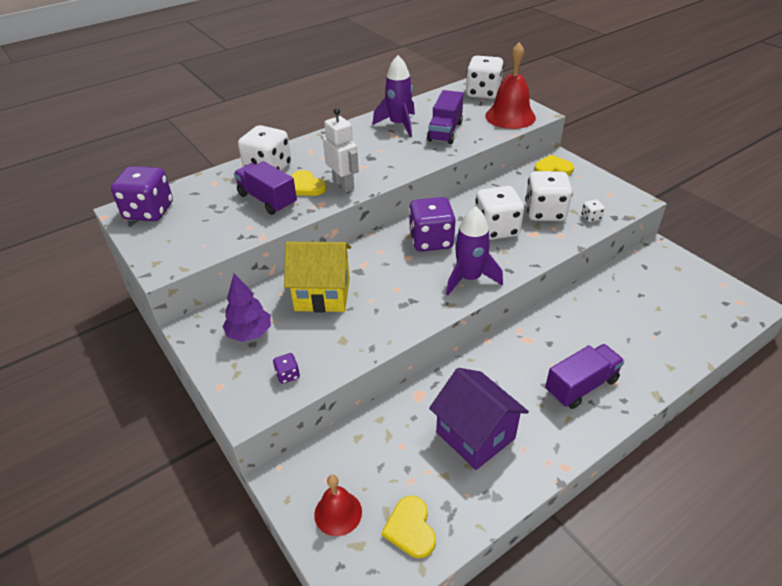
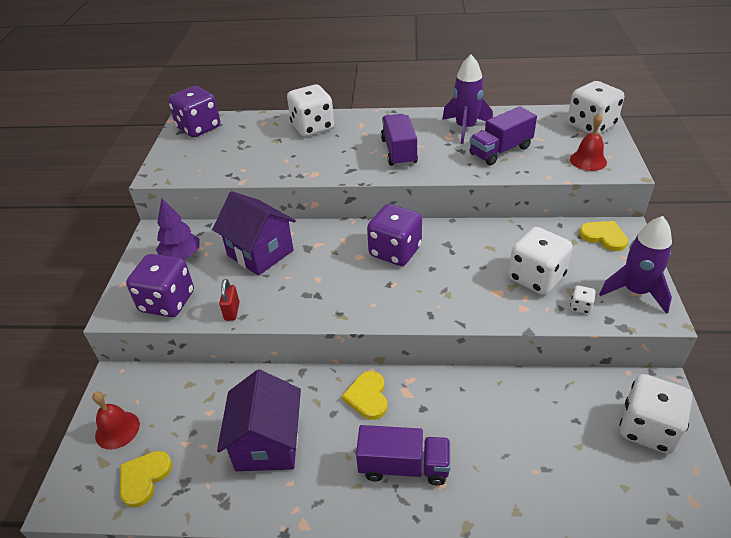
camera: 40 degrees right, 0 degrees up
(267, 200) = (281, 153): purple truck -> purple truck (399, 152)
(287, 375) = (167, 302): purple dice -> purple dice, size x2.37
(306, 186) = (321, 153): yellow heart -> yellow heart (367, 397)
(322, 294) = (260, 253): yellow house -> purple house
(343, 185) = (350, 165): white robot -> none
(358, 349) = (232, 311): none -> red padlock
(469, 278) = (385, 302): purple rocket -> purple rocket (635, 291)
(496, 229) = (466, 270): white dice -> white dice (647, 428)
(510, 116) = (588, 160): red bell -> red bell, size x0.59

